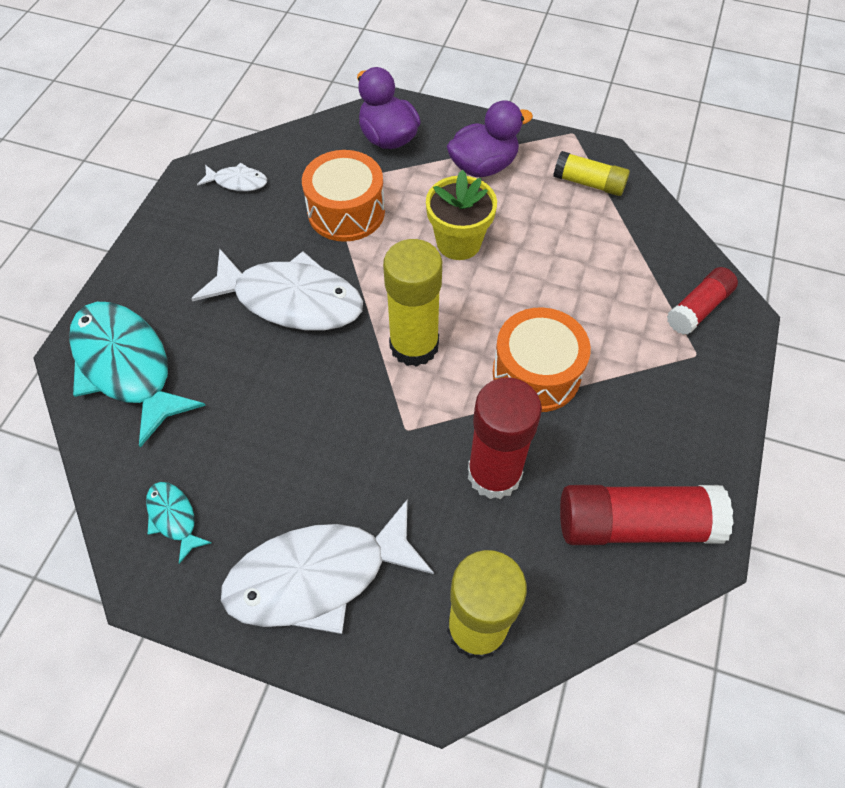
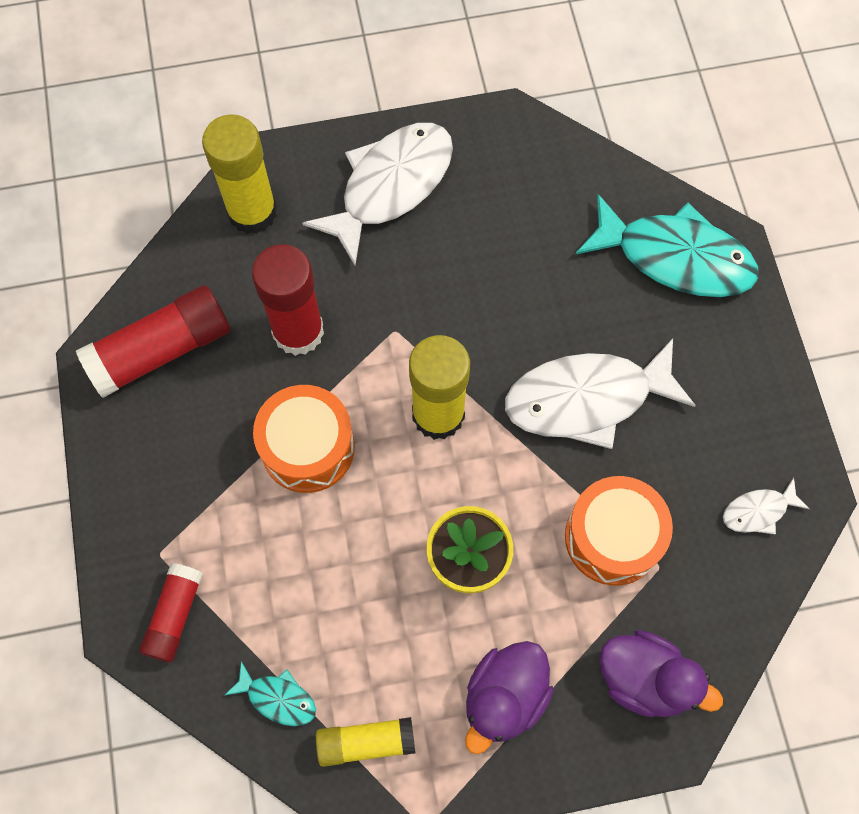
camera: 150 degrees right, 10 degrees up
(174, 518) = (528, 169): turquoise fish -> turquoise fish (277, 698)

